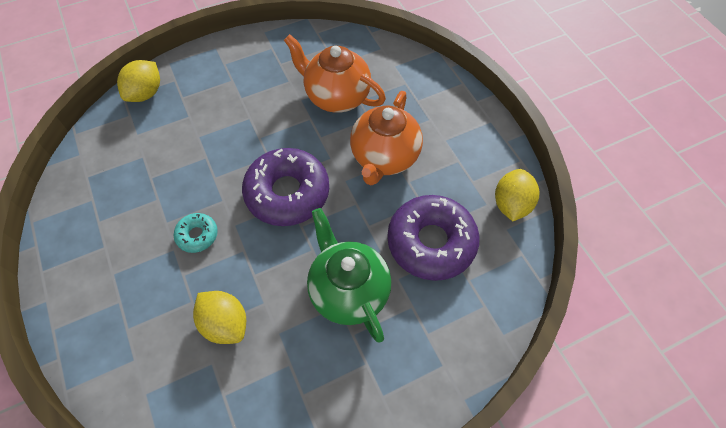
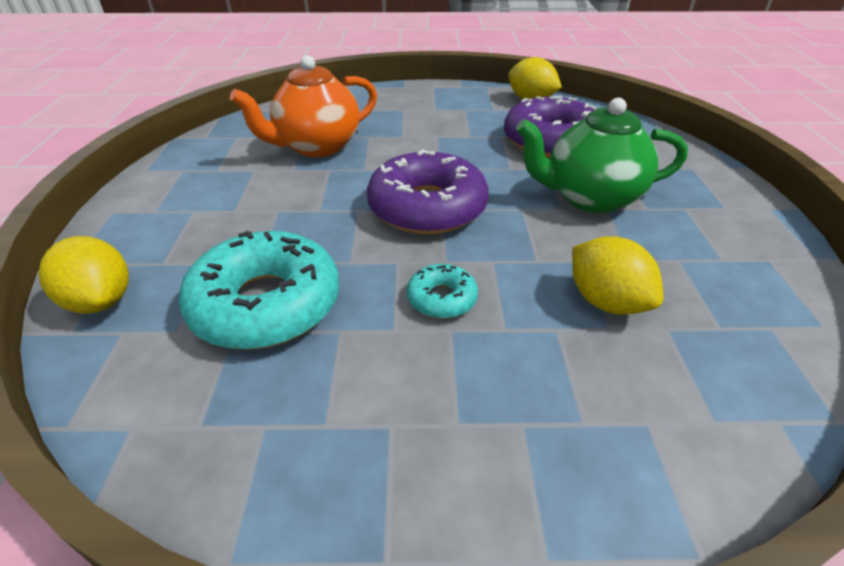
camera: 65 degrees left, 20 degrees down
(165, 158) = (266, 304): none -> turquoise donut
(225, 323) = (606, 301): yellow lemon -> yellow lemon turned 75 degrees clockwise
(384, 158) = (429, 140): orange teapot -> none

